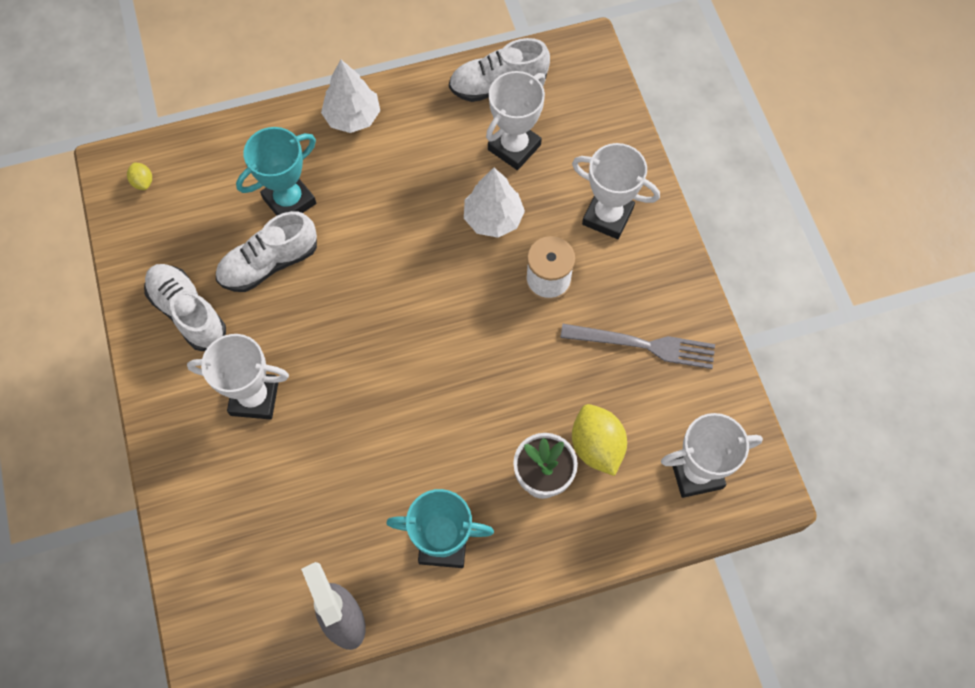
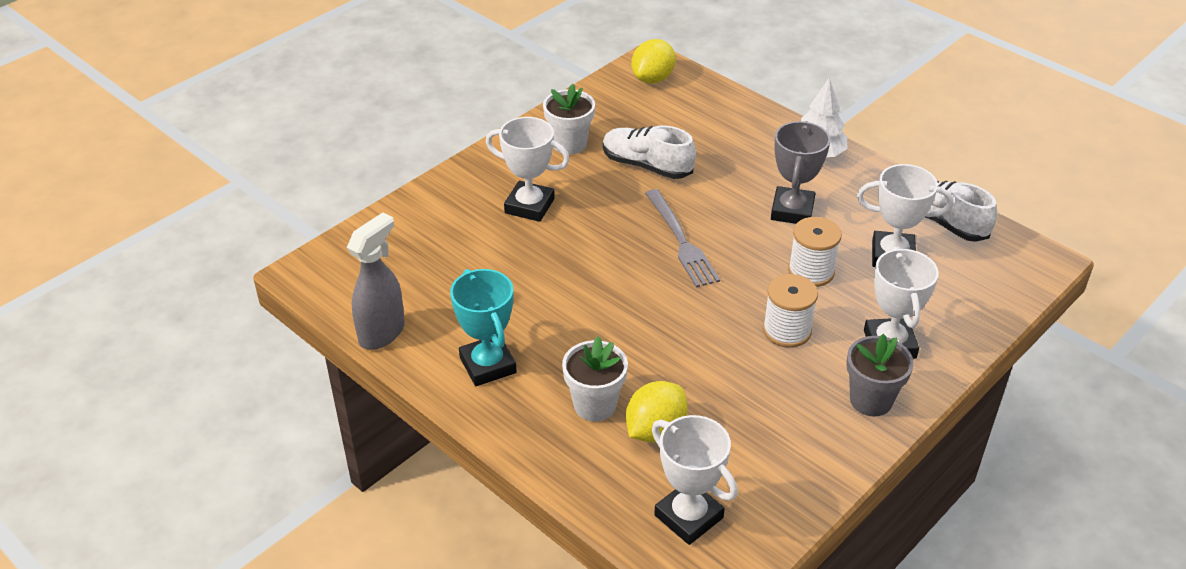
camera: 60 degrees right, 25 degrees down
(143, 182) = (652, 79): yellow lemon -> yellow lemon, size x2.01
(188, 312) = (569, 144): white shoe -> white flower pot
(254, 397) = (529, 206): white trophy -> white trophy turned 45 degrees counterclockwise
(289, 201) = (709, 153): turquoise trophy -> none
(411, 184) = (792, 211): none -> grey trophy
(493, 218) = (811, 271): white tree -> white spool
(643, 345) = (784, 423): grey fork -> grey fork (681, 241)
(656, 269) = (871, 400): none -> grey flower pot

